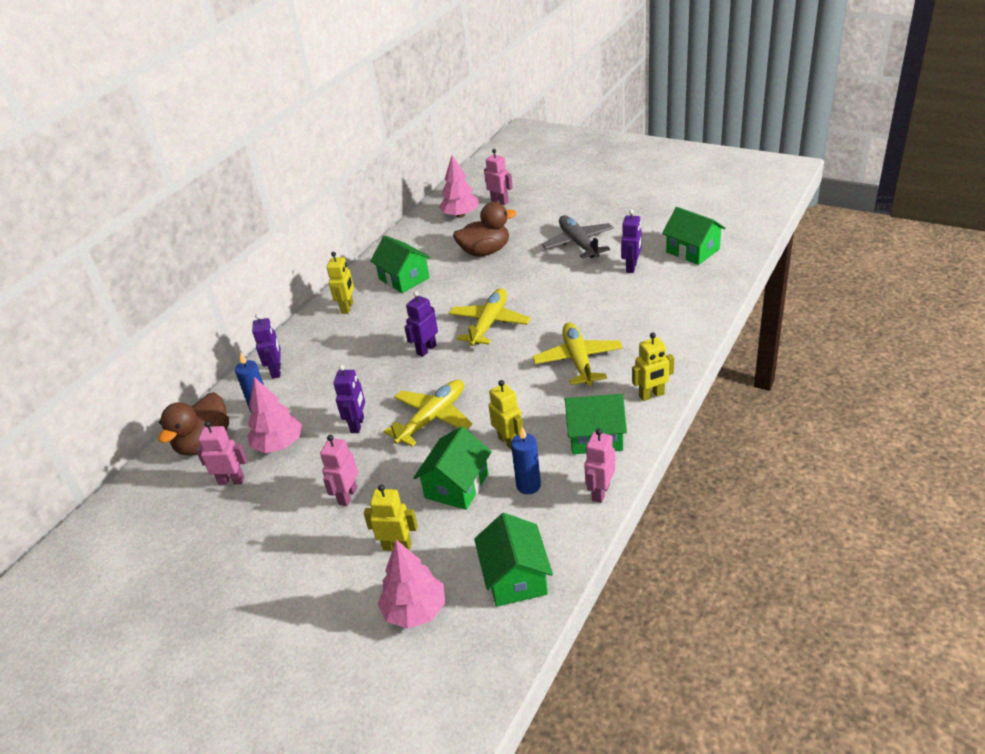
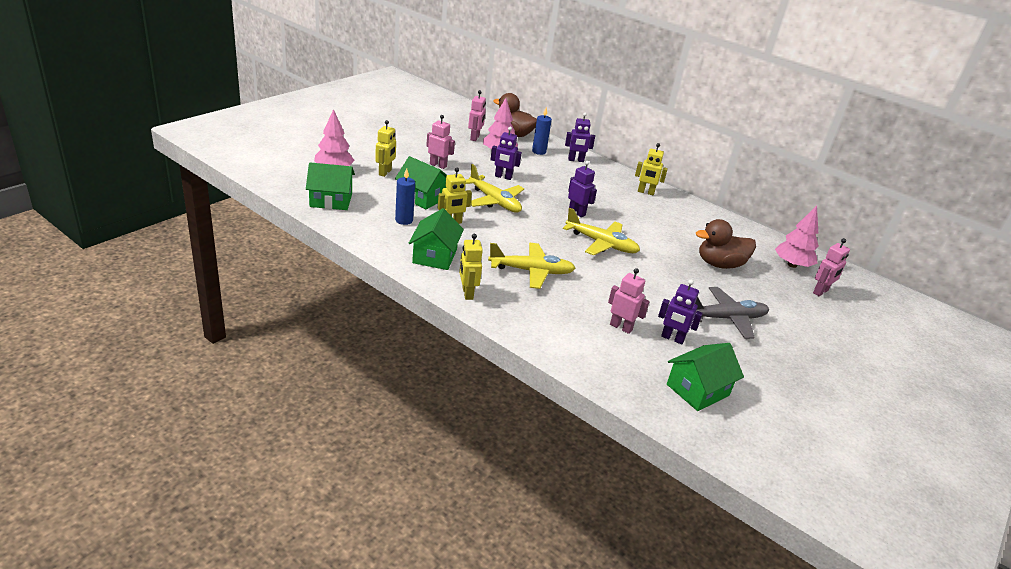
camera: 90 degrees right, 5 degrees down
(404, 278) = (682, 220): green house -> none
(485, 251) = (719, 264): brown duck -> brown duck turned 90 degrees clockwise
(600, 492) = (377, 244): pink robot -> pink robot (621, 327)

